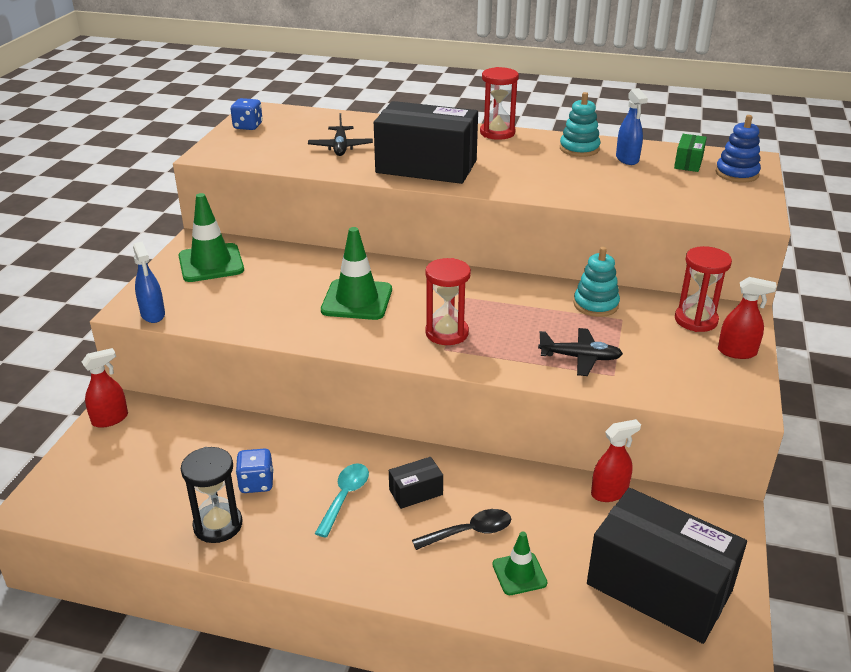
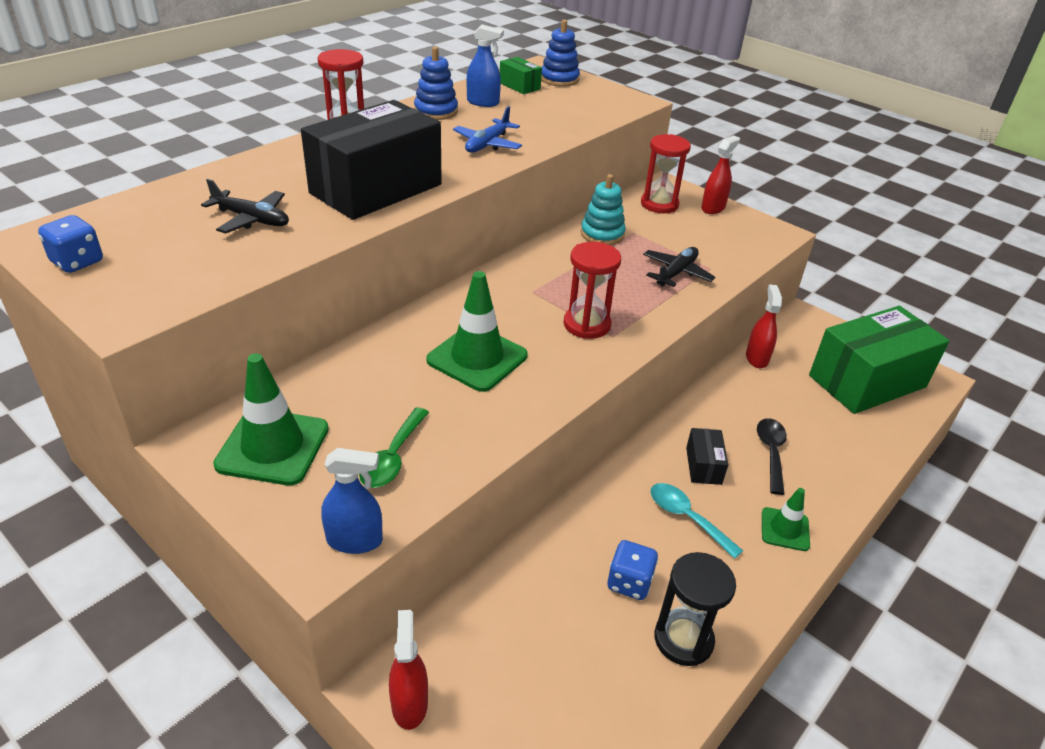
camera: 65 degrees left, 5 degrees up
(230, 303) = (393, 457): none -> green spoon
(519, 574) = (831, 444): green traffic cone -> green traffic cone (785, 529)
(553, 181) = (487, 144): none -> blue plane
(579, 149) = (436, 111): turquoise stacking toy -> blue stacking toy
(659, 587) = (867, 381): black box -> green box

